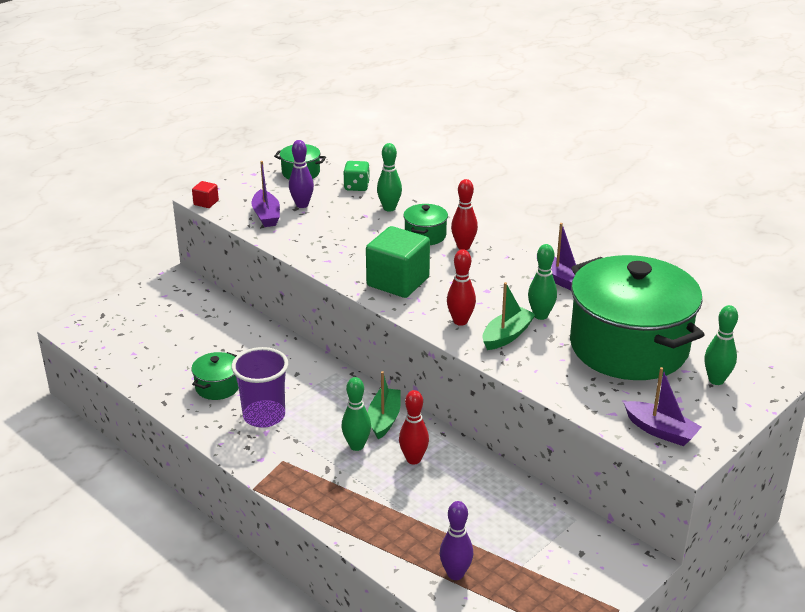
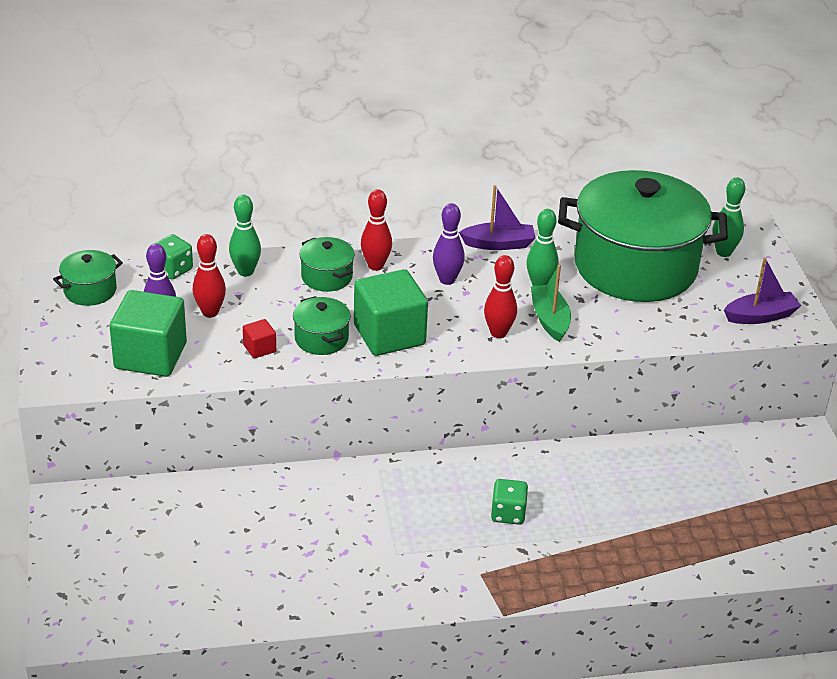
camera: 55 degrees left, 5 degrees up
(206, 203) = (62, 385): red cube -> red cube (259, 348)
(217, 387) = (311, 564): green pot -> green pot (321, 339)
(264, 416) = (397, 553): purple cup -> none
(266, 215) = (150, 356): purple boat -> green cube
(356, 446) = (508, 514): green bowling pin -> green dice
(384, 419) = (486, 475): green boat -> none
(413, 459) = (563, 488): red bowling pin -> red bowling pin (210, 312)
(455, 574) = (734, 543): purple bowling pin -> purple bowling pin (447, 280)

